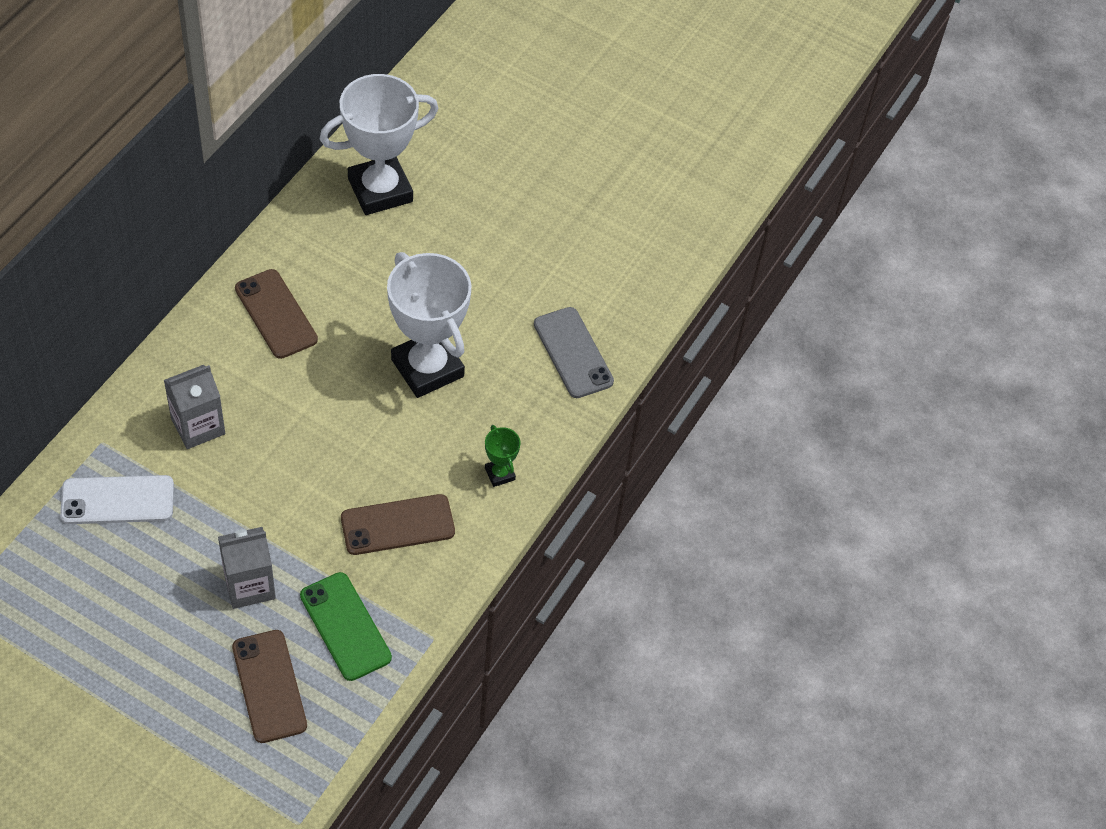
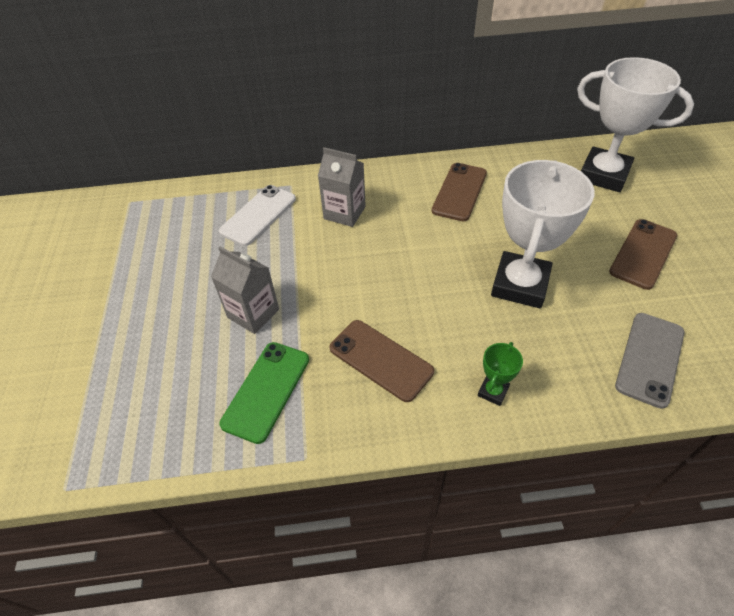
camera: 60 degrees right, 5 degrees down
(117, 500) = (258, 215): white phone -> white phone turned 75 degrees clockwise
(269, 686) = (179, 381): brown phone -> brown phone (643, 254)

